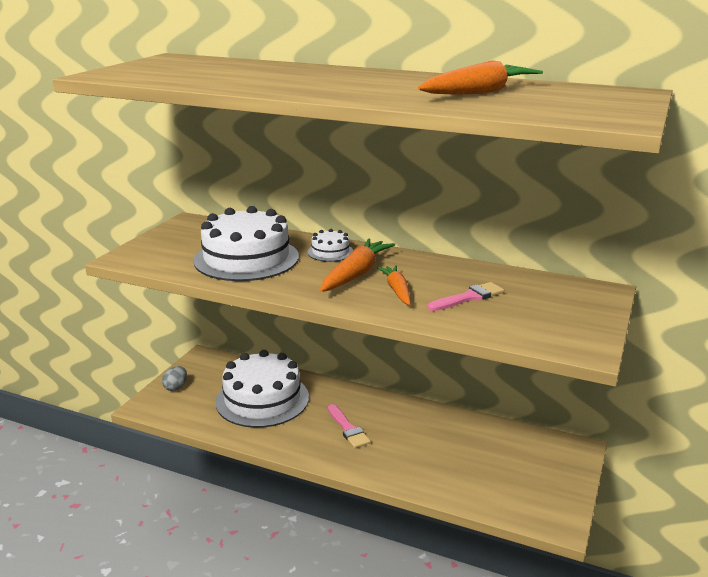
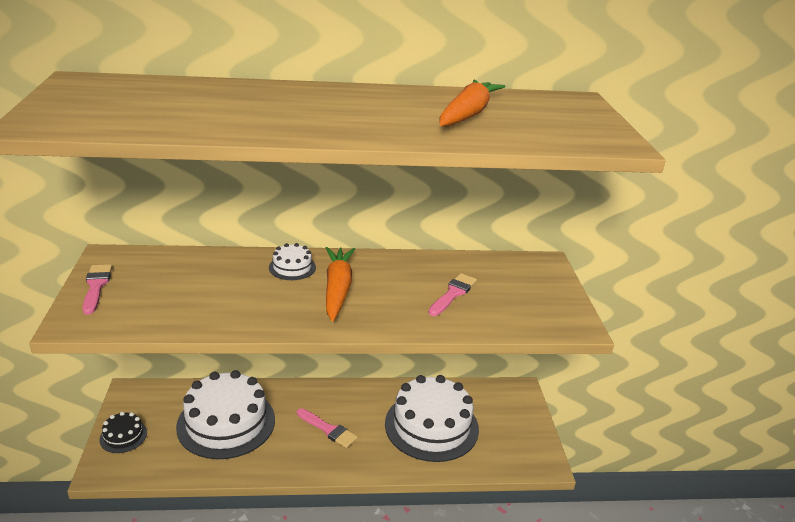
camera: 30 degrees left, 5 degrees up
(162, 239) = (96, 286): none -> pink brush
(176, 387) = (123, 436): grey egg -> black cake
(246, 258) = (214, 293): white cake -> white cake (431, 426)
(397, 290) = (388, 300): orange carrot -> none

